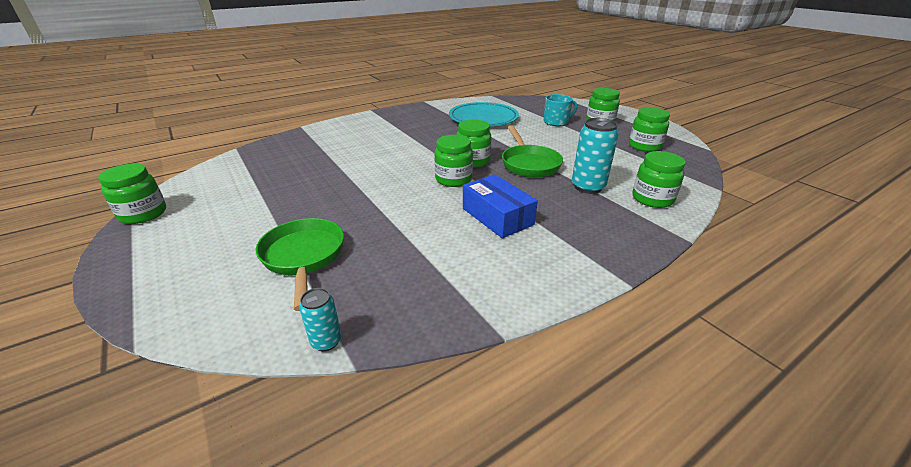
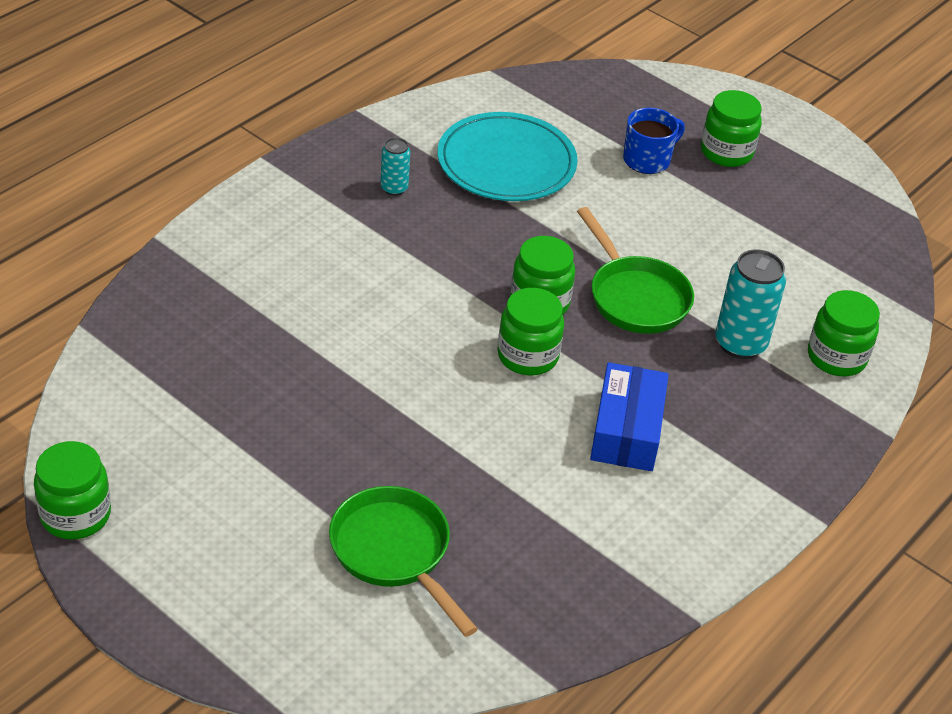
camera: 20 degrees left, 10 degrees up
(326, 341) = (506, 664): turquoise can -> turquoise can (394, 188)
(497, 216) = (626, 430): blue box -> blue box turned 60 degrees clockwise
(556, 122) = (647, 160): turquoise mug -> blue mug
(644, 146) = (812, 220): green jar -> none

